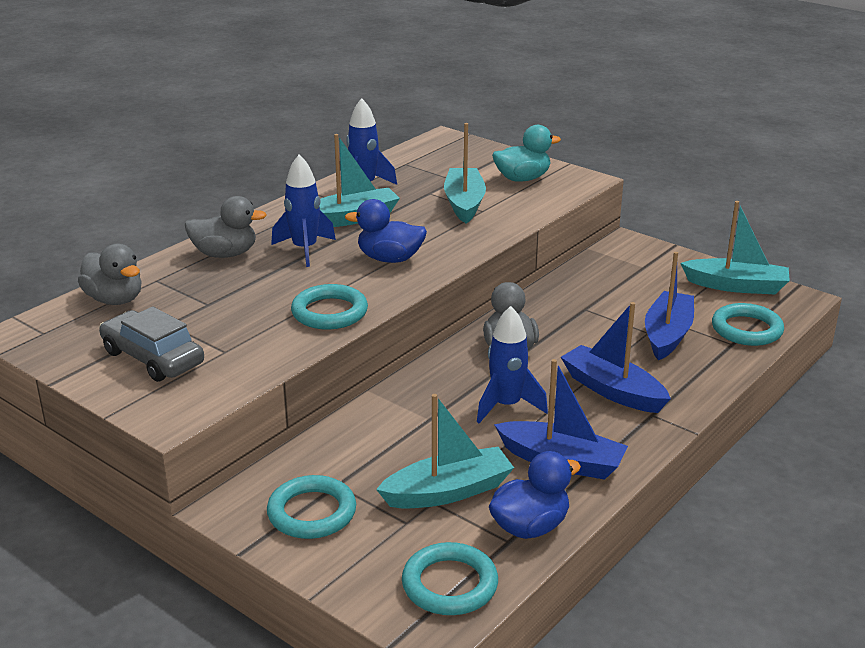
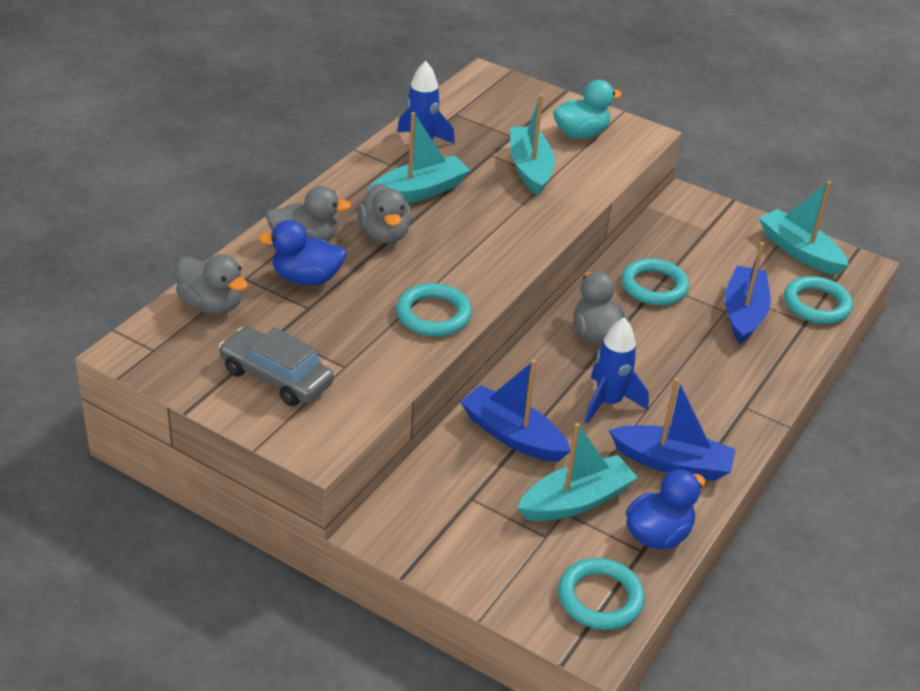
camera: 10 degrees left, 10 degrees up
(304, 250) = (384, 234): blue rocket -> grey duck
(312, 512) = (456, 530): turquoise ring -> turquoise ring (654, 286)
(390, 259) = (474, 244): blue duck -> blue duck (306, 278)
(612, 390) = (704, 381): blue boat -> blue boat (512, 435)
(736, 286) = (799, 251): turquoise boat -> turquoise boat turned 135 degrees counterclockwise

